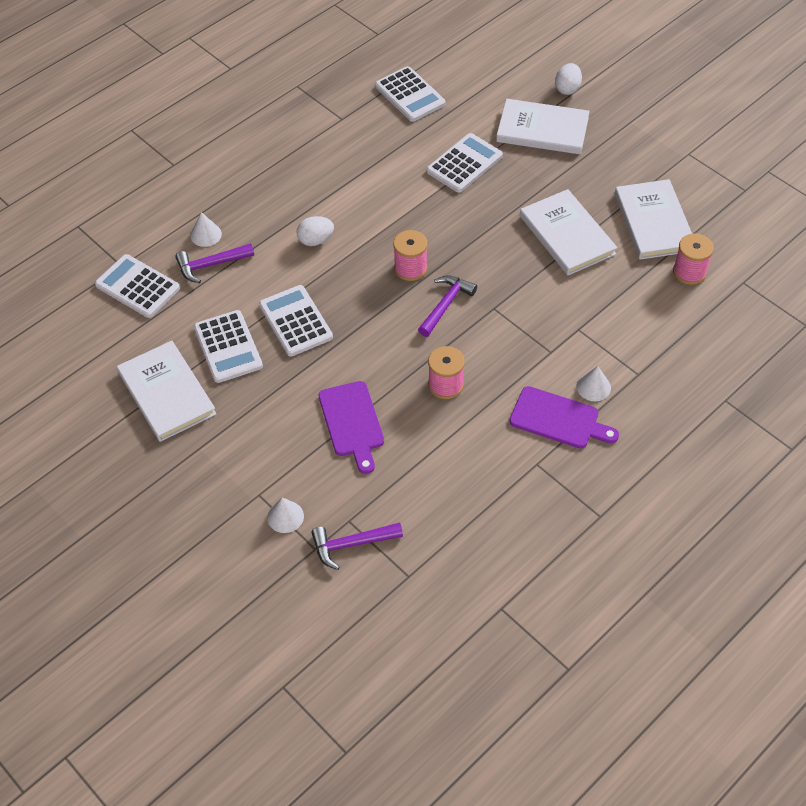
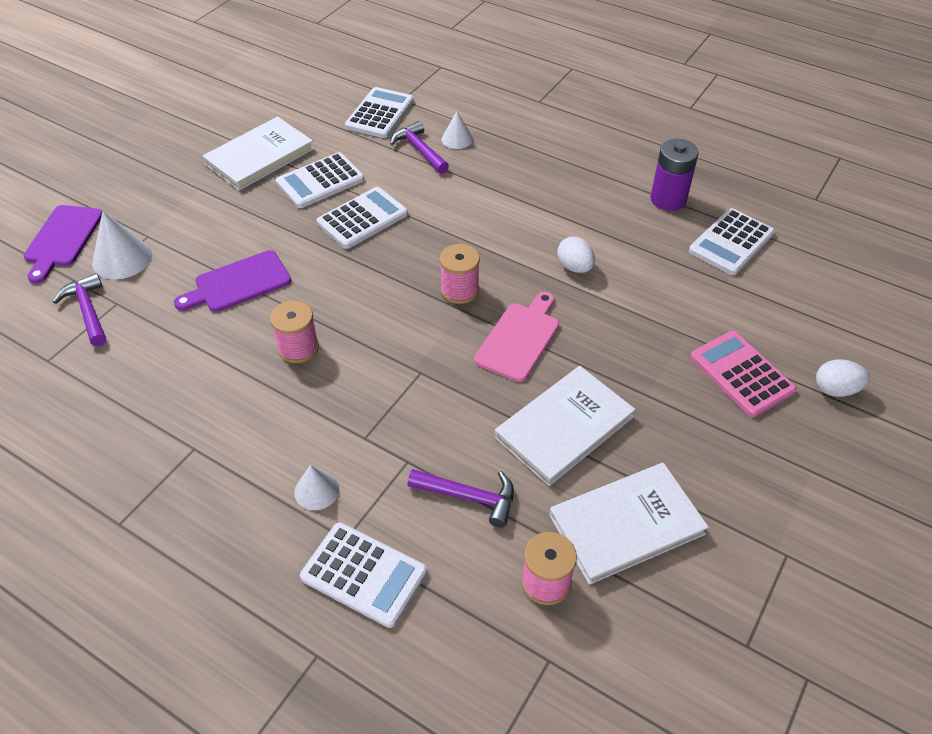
camera: 75 degrees right, 5 degrees down
(285, 516) = (122, 258): white cone -> white cone, size x1.62
(315, 240) = (475, 211): white egg -> white egg (574, 267)
(346, 116) = (668, 199): none -> purple battery
(445, 305) = (414, 329): purple hammer -> purple hammer (469, 497)
(464, 164) = (642, 308): white calculator -> white calculator (364, 574)
(475, 242) = (519, 338): none -> pink cutting board
(542, 130) = (741, 374): white book -> pink calculator
(558, 419) = (262, 460): purple cutting board -> purple cutting board (62, 239)

